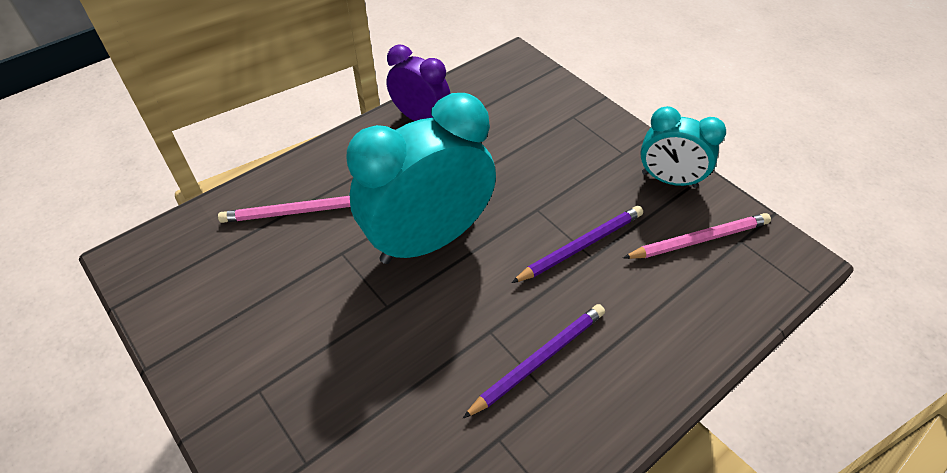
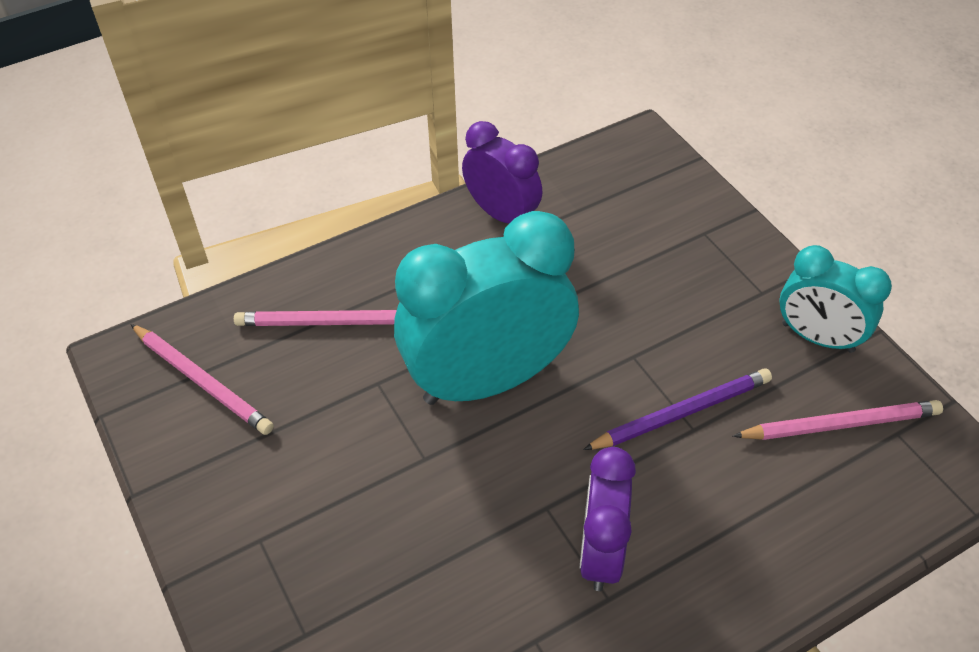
camera: 10 degrees right, 0 degrees up
(197, 269) = (202, 381): none -> pink pencil
(538, 360) = (600, 552): purple pencil -> purple clock

